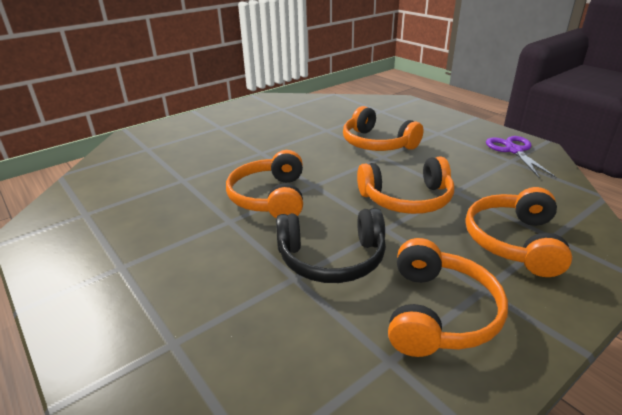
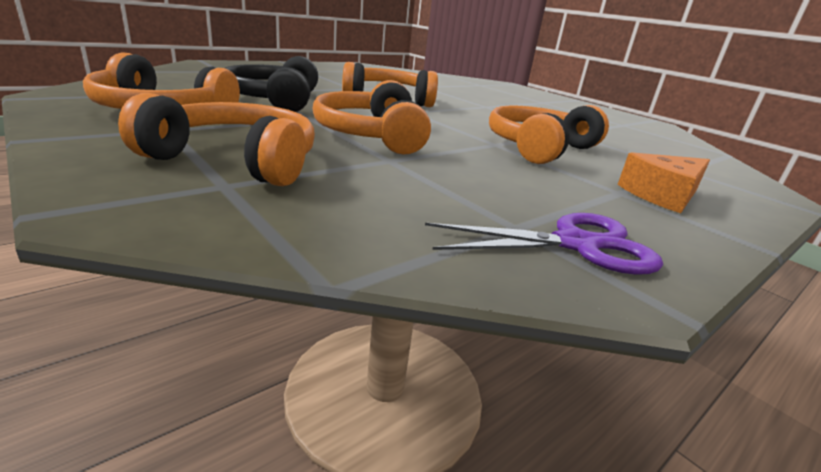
camera: 85 degrees right, 5 degrees down
(432, 124) = (662, 195): none -> orange cheese

